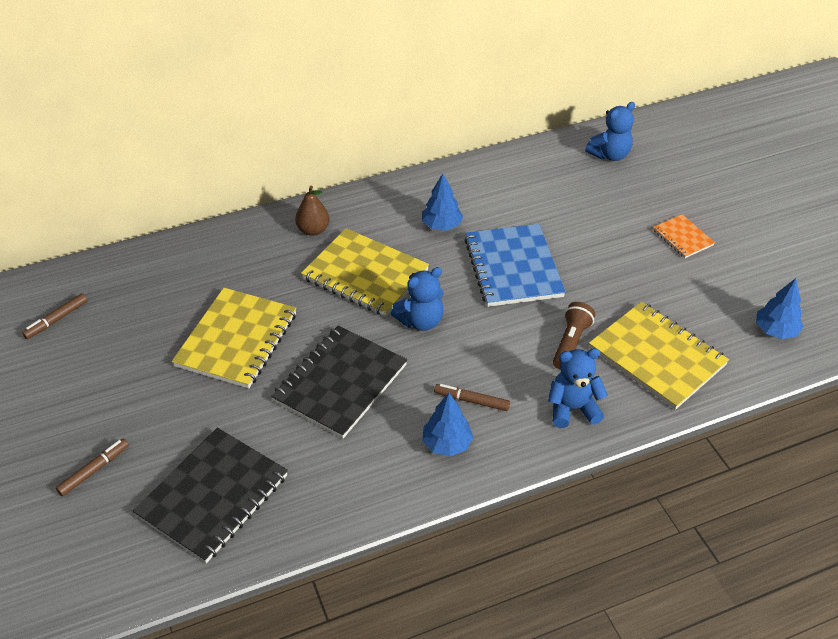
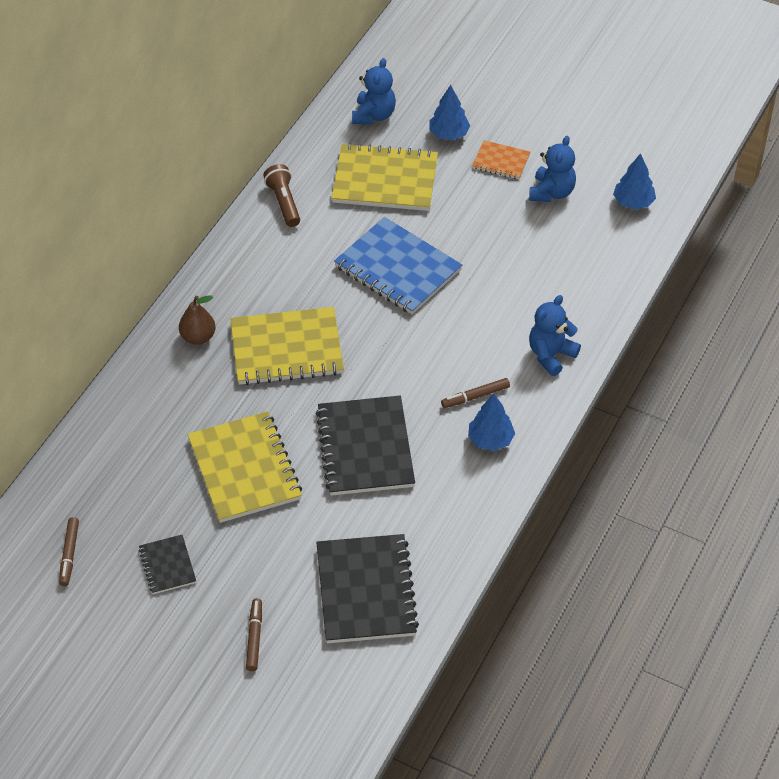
camera: 40 degrees left, 5 degrees up
(104, 372) = (167, 566): none -> black notebook
(420, 321) = (373, 359): blue teddy bear -> blue teddy bear (551, 192)
(441, 225) = (302, 266): blue tree -> blue tree (449, 134)
(570, 343) = (501, 304): brown flashlight -> brown flashlight (283, 202)
(657, 357) = (571, 276): yellow notebook -> yellow notebook (385, 180)

